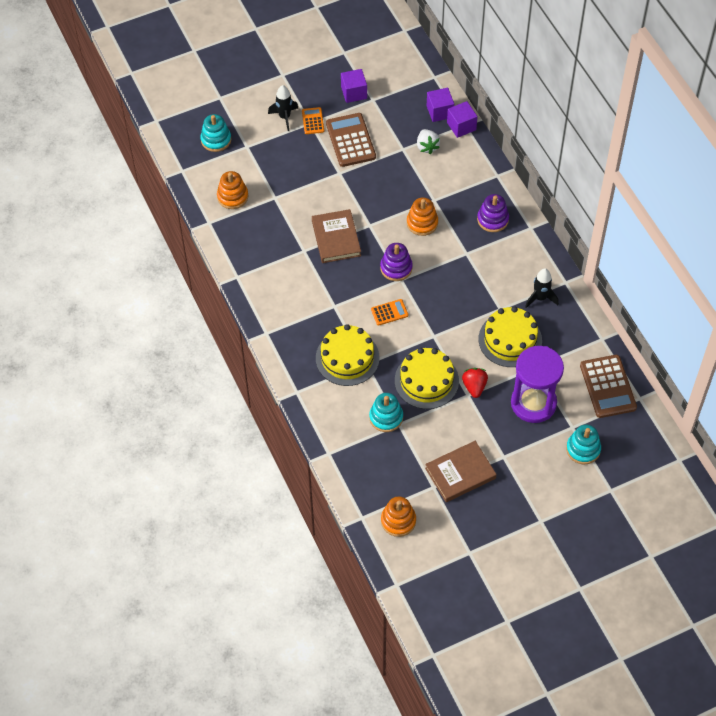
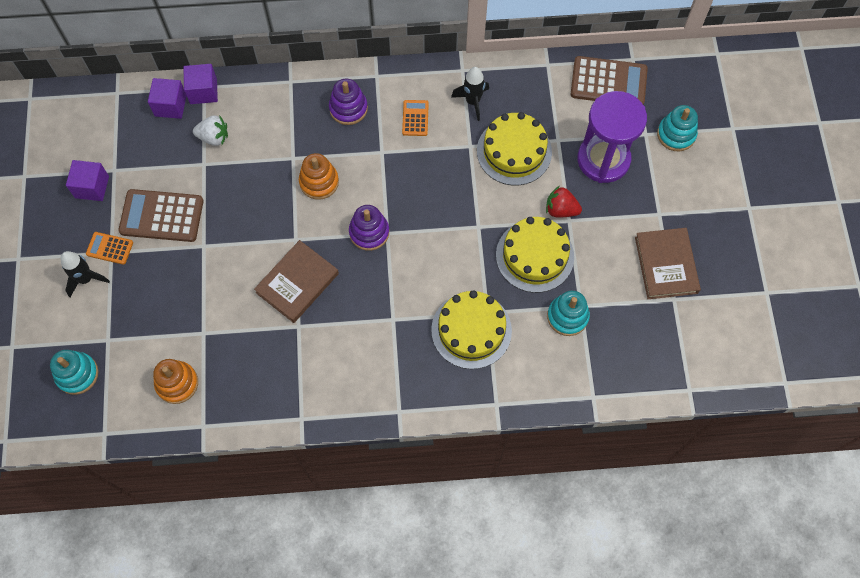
camera: 70 degrees left, 10 degrees up
(336, 238) = (297, 283): brown book -> brown book turned 60 degrees counterclockwise
(389, 312) = (427, 262): orange calculator -> orange calculator (415, 118)
(398, 521) = (705, 352): orange stacking toy -> none

